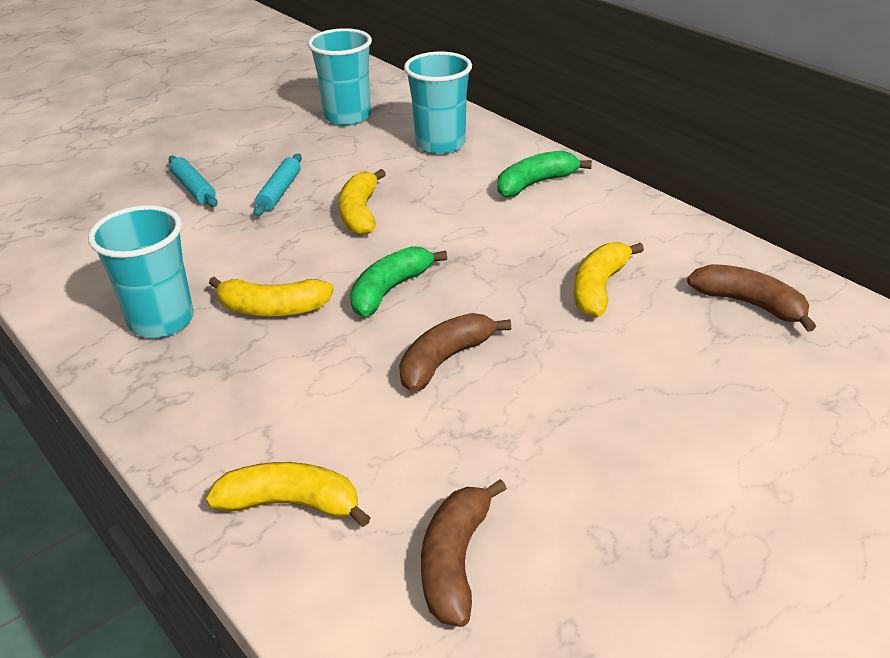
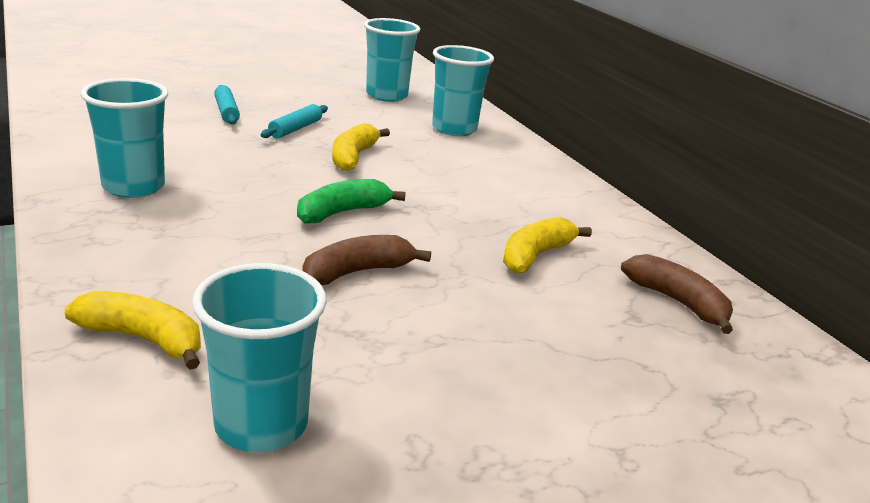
camera: 10 degrees right, 10 degrees down
(272, 309) = (232, 201): yellow banana -> none
(455, 561) = (261, 424): brown banana -> turquoise cup
(535, 183) = (522, 172): green banana -> none

